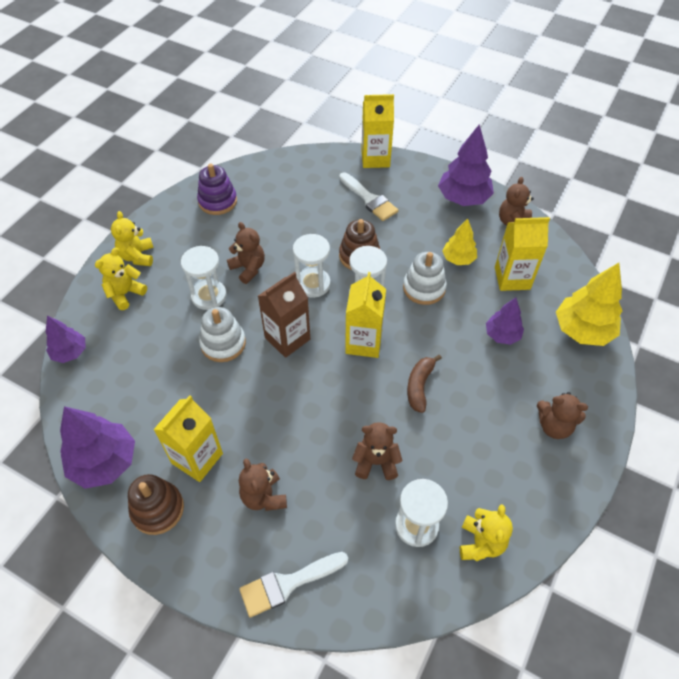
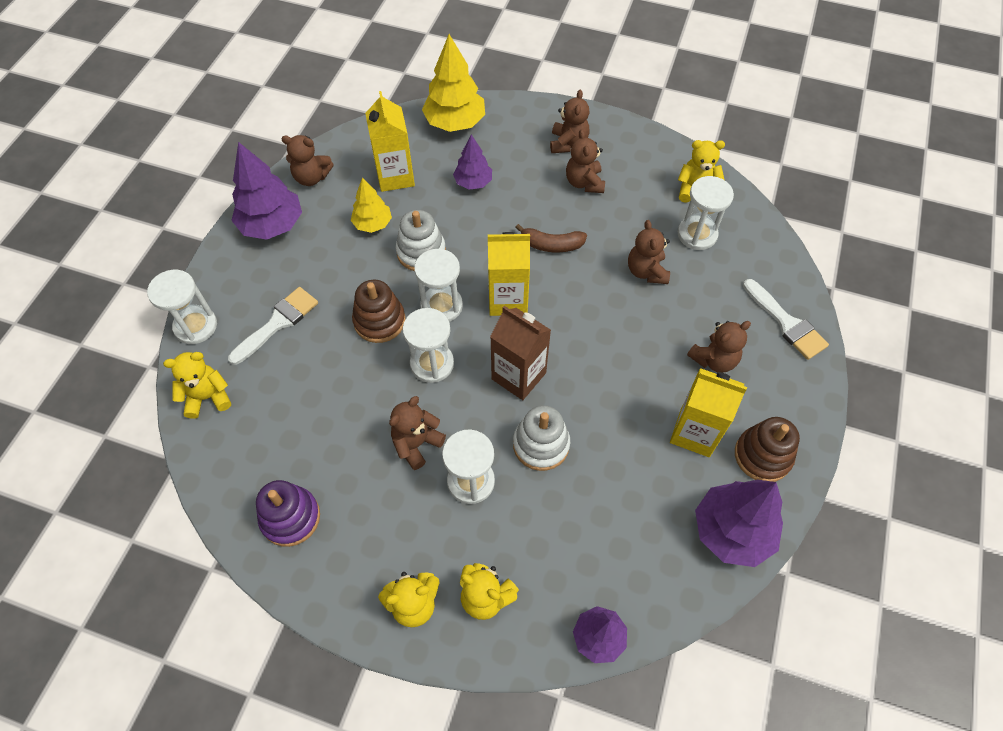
camera: 100 degrees left, 5 degrees up
(317, 164) = (207, 397): none -> yellow teddy bear
(375, 158) = (195, 326): yellow carton -> white hourglass
(497, 430) = (584, 183): none -> brown teddy bear

